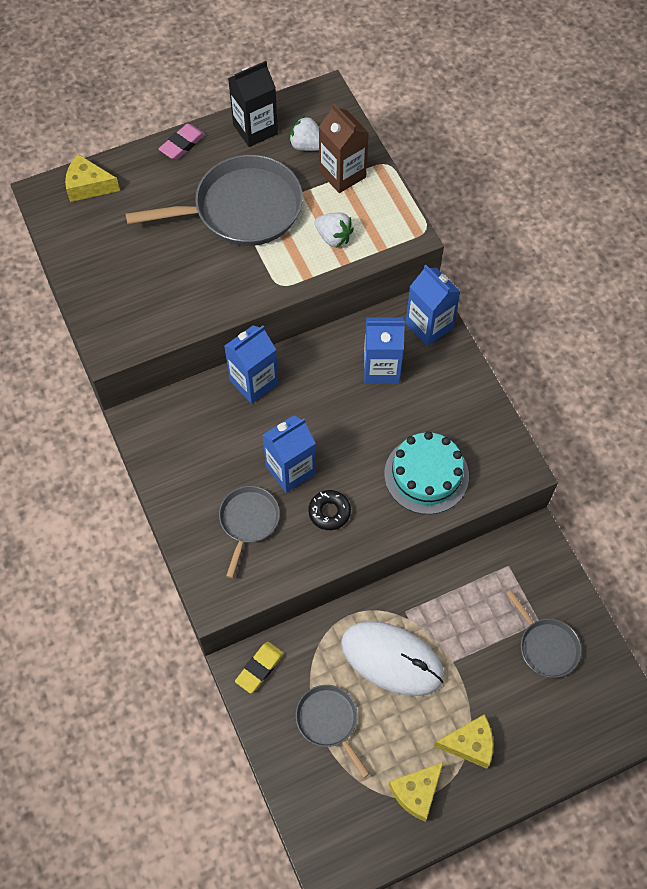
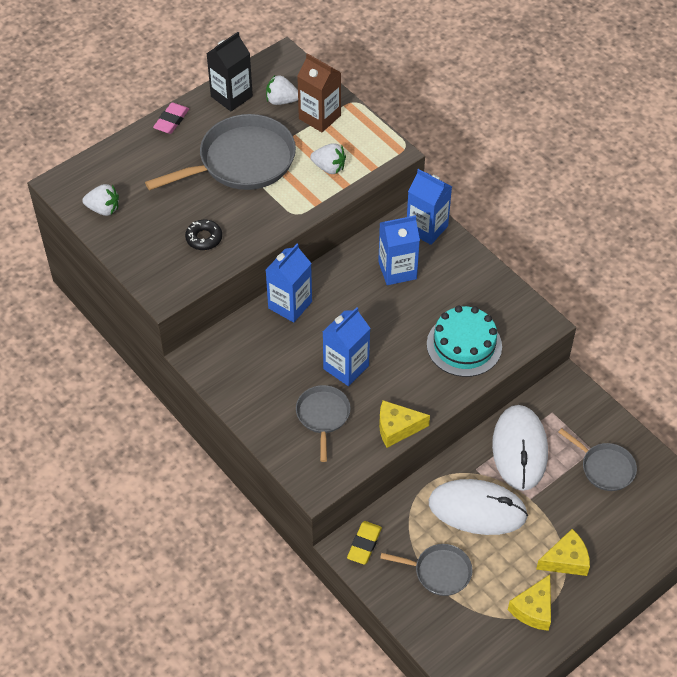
camera: 15 degrees left, 10 degrees down
(78, 233) = (103, 209): none -> white strawberry
(88, 186) = (99, 170): yellow cheese -> yellow cheese (397, 428)
(329, 512) = (391, 393): black donut -> black donut (204, 238)
(329, 721) = (439, 572): grey pan -> grey pan turned 150 degrees clockwise
(459, 600) = (519, 449): none -> white mouse

